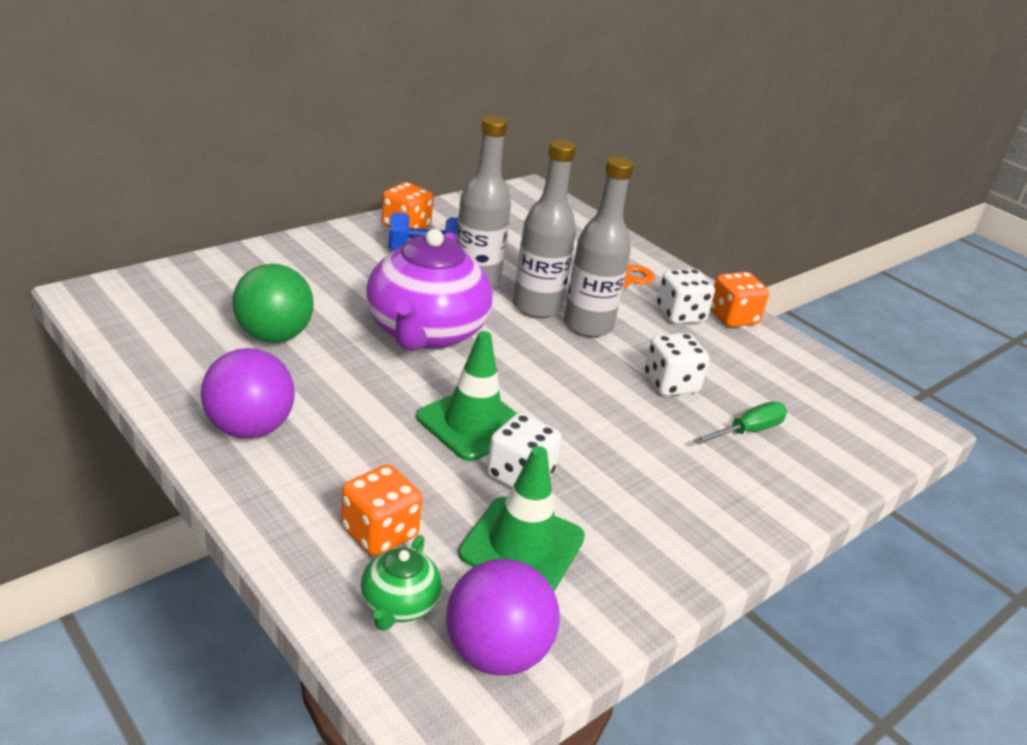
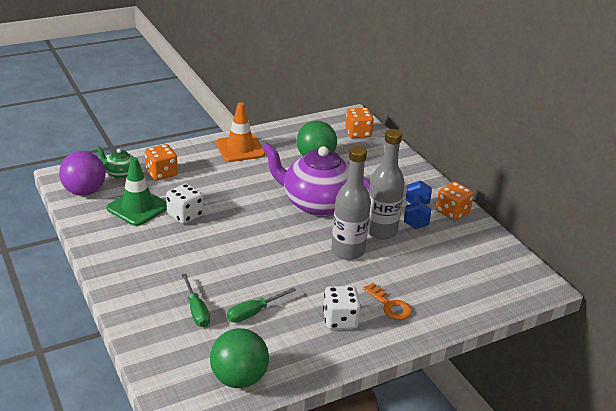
camera: 105 degrees right, 0 degrees up
(249, 428) = (240, 149): purple ball -> orange traffic cone
(473, 424) = (229, 207): green traffic cone -> none
(588, 325) = (324, 269): grey bottle -> none
(670, 384) = (252, 290): white dice -> none
(715, 380) = (253, 313): none -> green screwdriver
(732, 317) = (336, 350): orange dice -> orange dice (358, 133)
(832, 384) = (239, 378): none -> green ball

